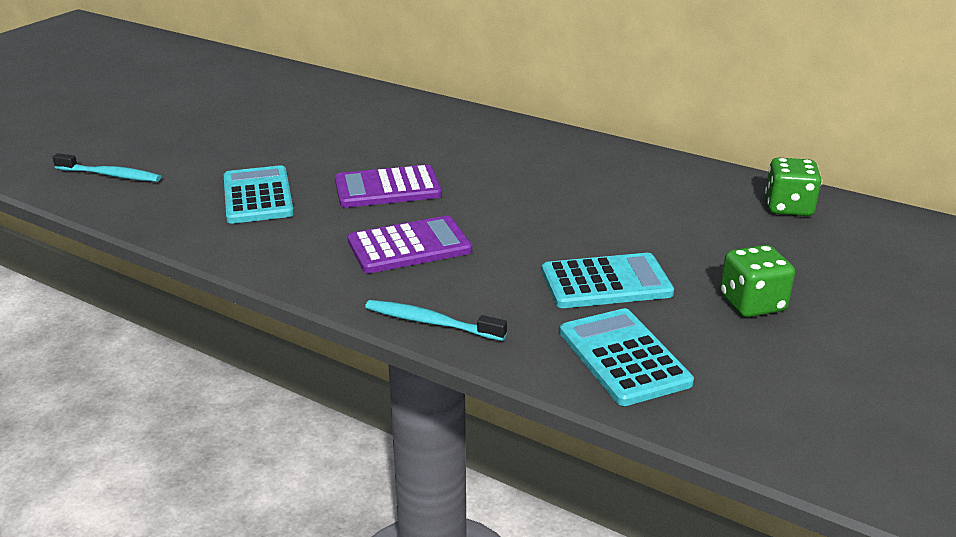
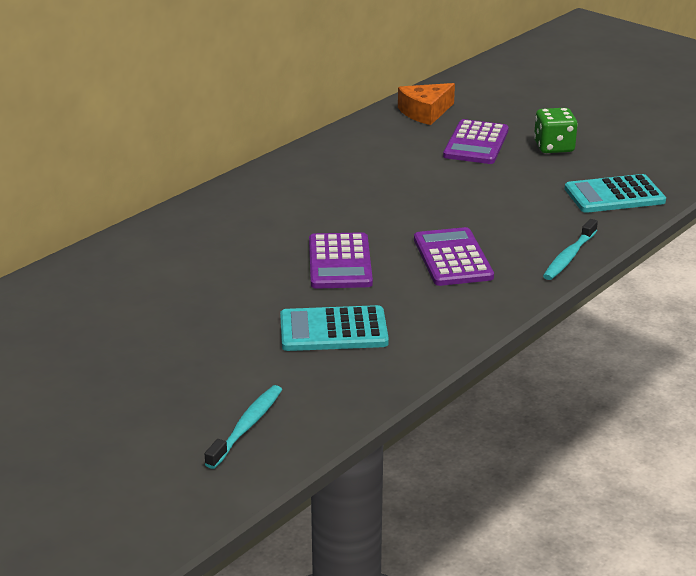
camera: 80 degrees left, 0 degrees up
(606, 282) = (521, 188): turquoise calculator -> none
(720, 245) = (476, 143): none -> purple calculator
(788, 207) = (425, 112): green dice -> orange cheese

